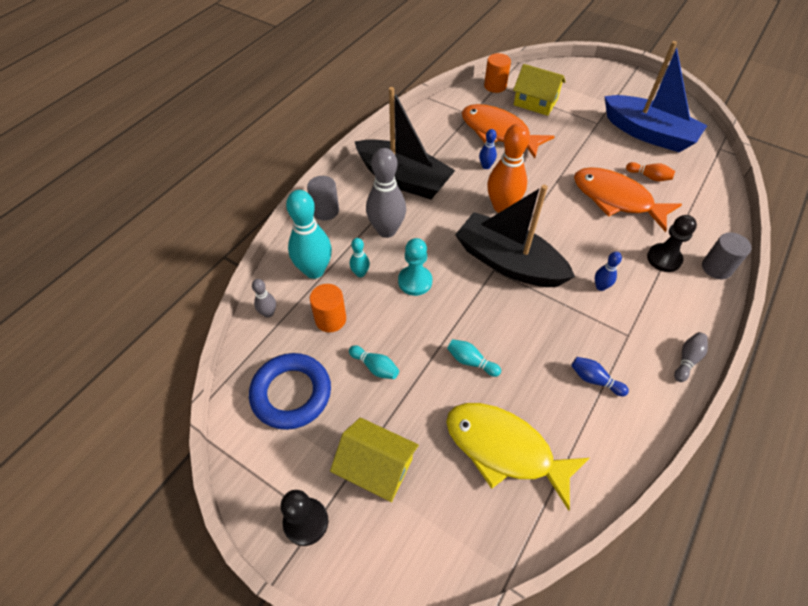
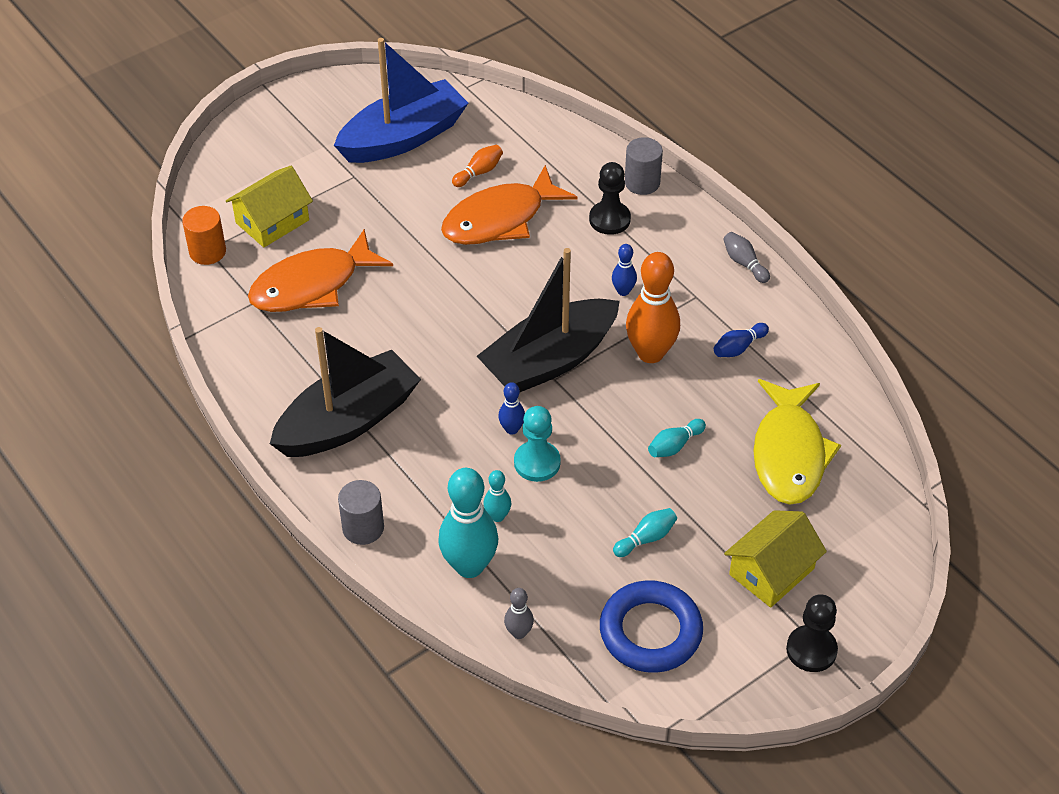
camera: 70 degrees left, 5 degrees down
(330, 319) = (558, 566): orange cylinder -> none
(386, 230) = (436, 467): grey bowling pin -> none
(486, 166) = (372, 323): blue bowling pin -> blue bowling pin (512, 429)
(502, 207) = (456, 333): orange bowling pin -> orange bowling pin (650, 353)
(504, 449) = (789, 453): yellow fish -> yellow fish turned 45 degrees counterclockwise

